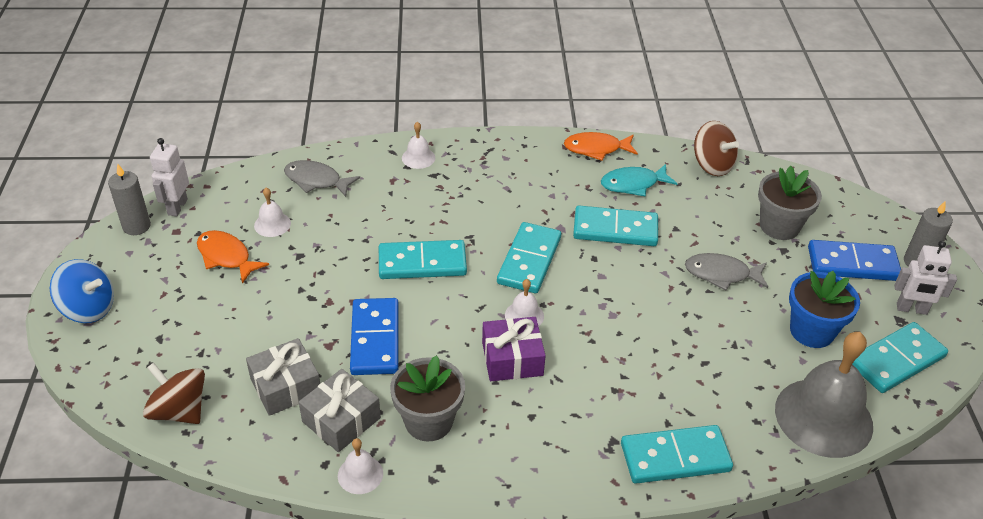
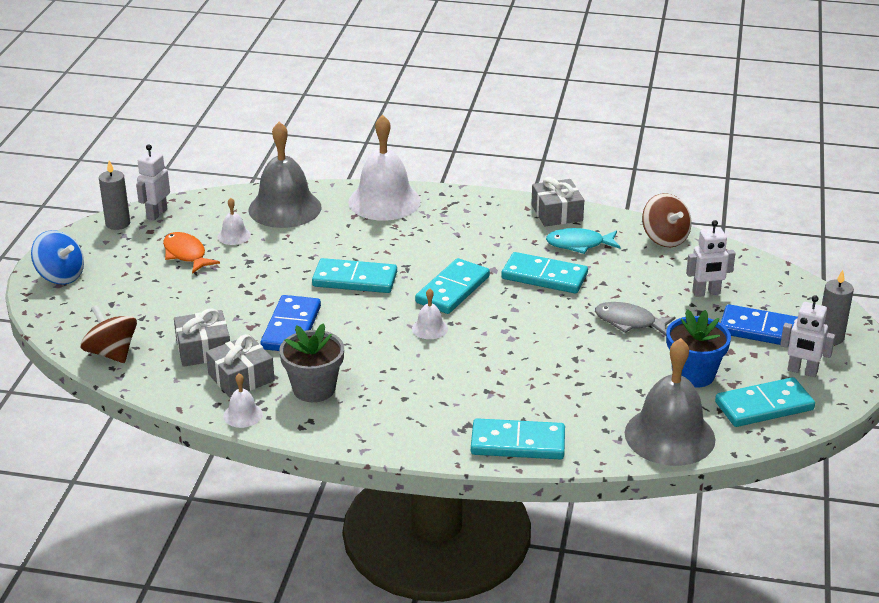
camera: 15 degrees right, 10 degrees down
(316, 180) = (285, 208): grey fish -> grey bell
(418, 157) = (384, 201): white bell -> white bell, size x2.26
(512, 358) = (405, 357): purple gift -> none
(596, 149) = (556, 213): orange fish -> grey gift
(779, 226) = (706, 293): grey flower pot -> white robot

